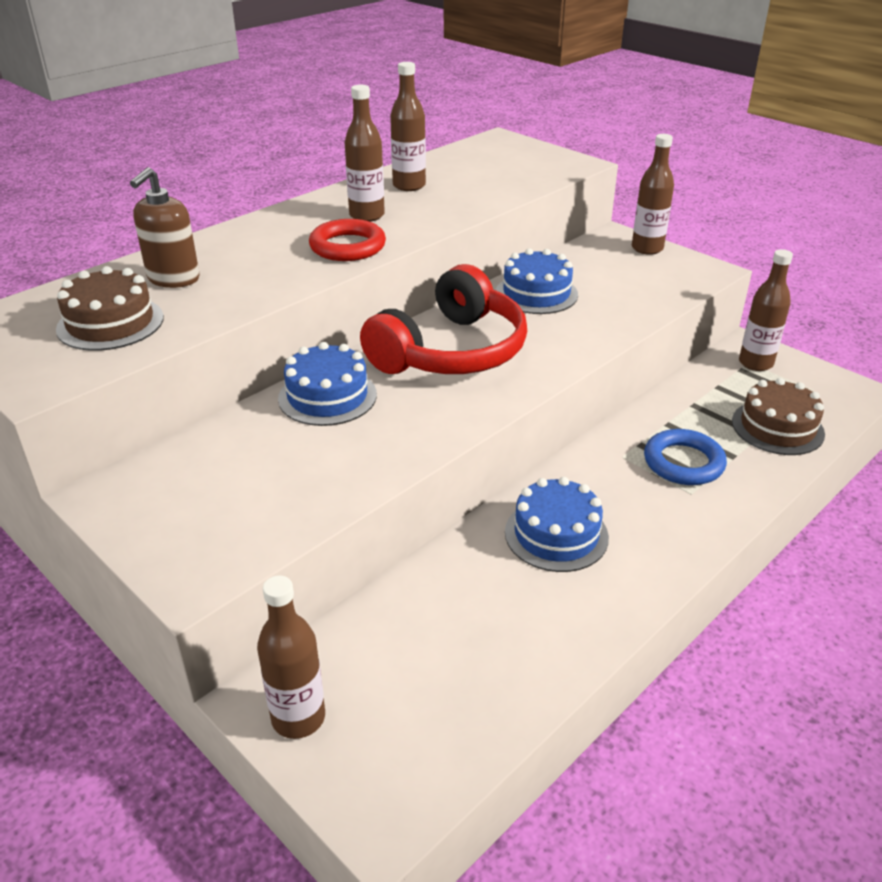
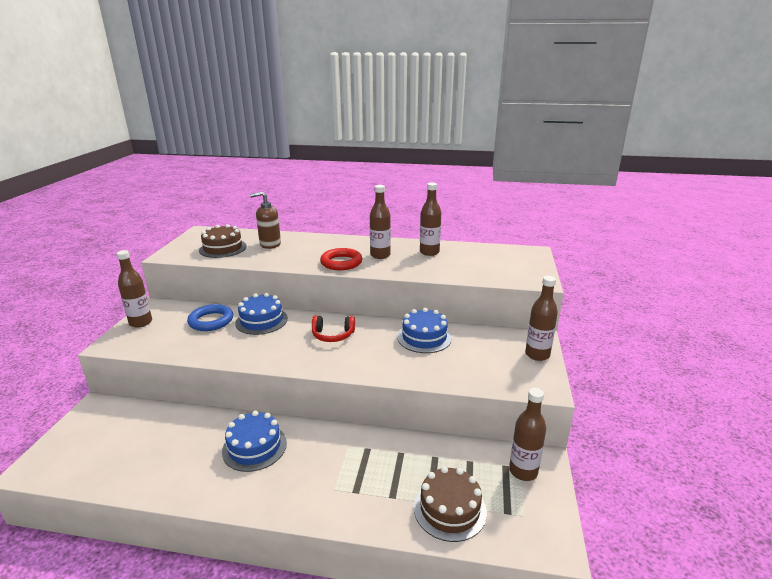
camera: 55 degrees right, 10 degrees down
(298, 718) = (87, 420): brown bottle -> brown bottle (141, 322)
(451, 351) = (333, 335): red headphones -> red headphones, size x0.48
(683, 462) = (364, 474): blue ring -> blue ring (211, 321)

